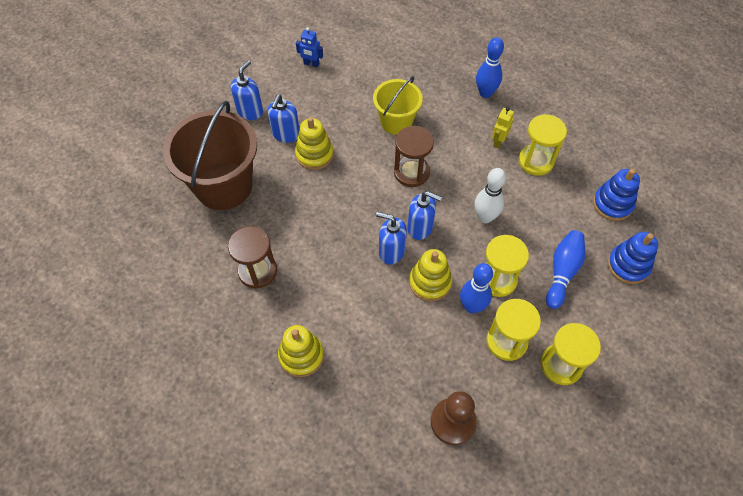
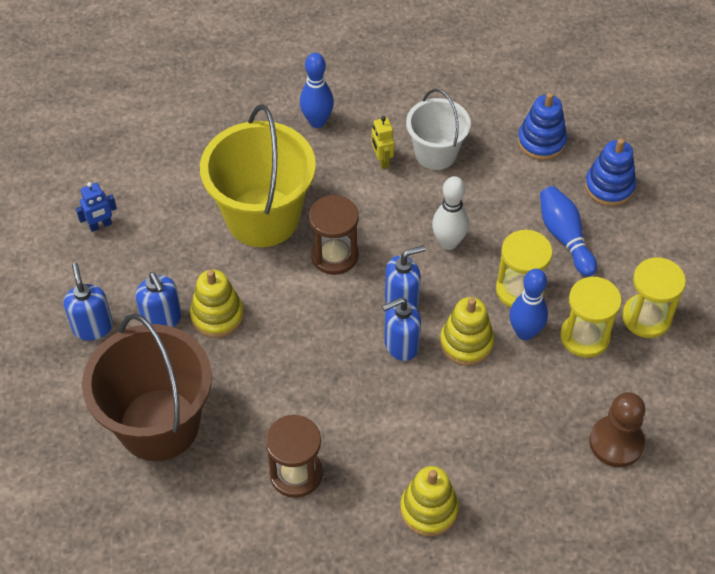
camera: 45 degrees left, 5 degrees down
(396, 122) = (262, 217): yellow bucket -> yellow bucket, size x1.70
(536, 161) = (436, 153): yellow hourglass -> white bucket

